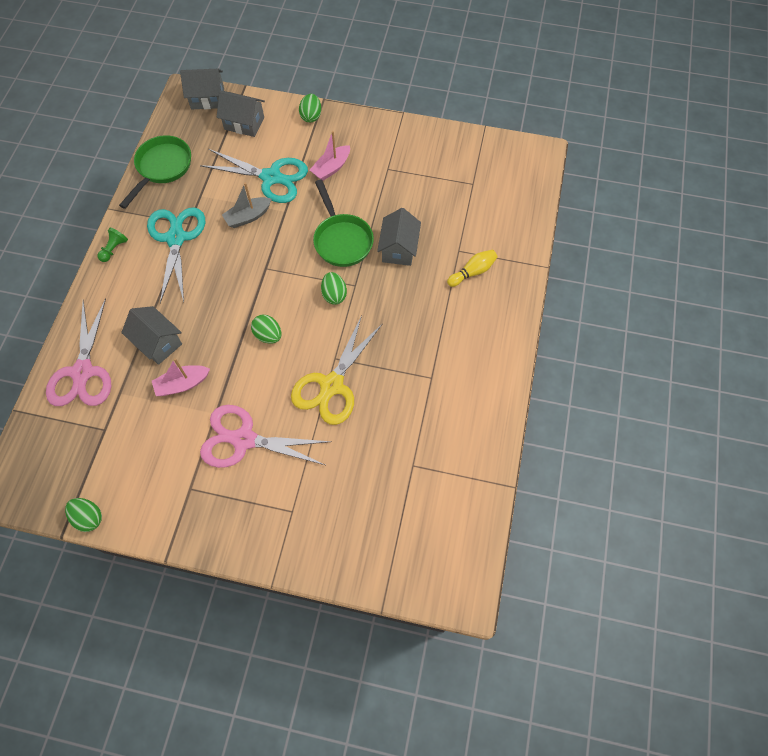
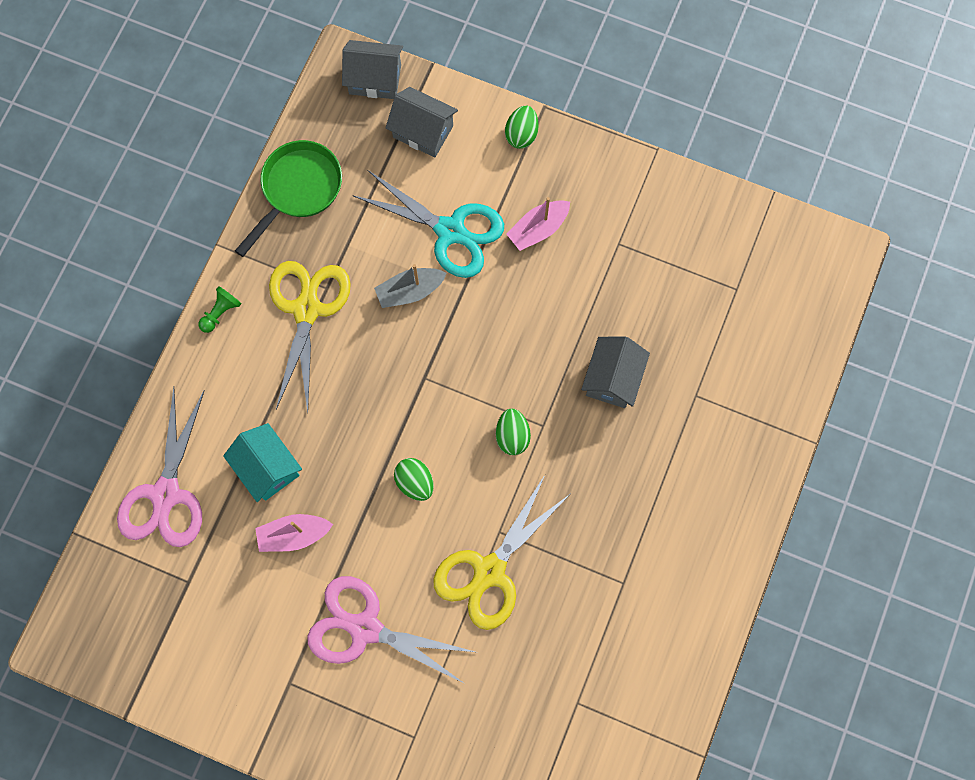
camera: 10 degrees right, 10 degrees up
(89, 517) = (160, 699): green egg -> none
(158, 343) = (268, 468): grey house -> turquoise house
(176, 238) = (307, 309): turquoise scissors -> yellow scissors
(342, 240) = (535, 351): green pan -> none
(472, 272) = (709, 433): yellow bowling pin -> none

